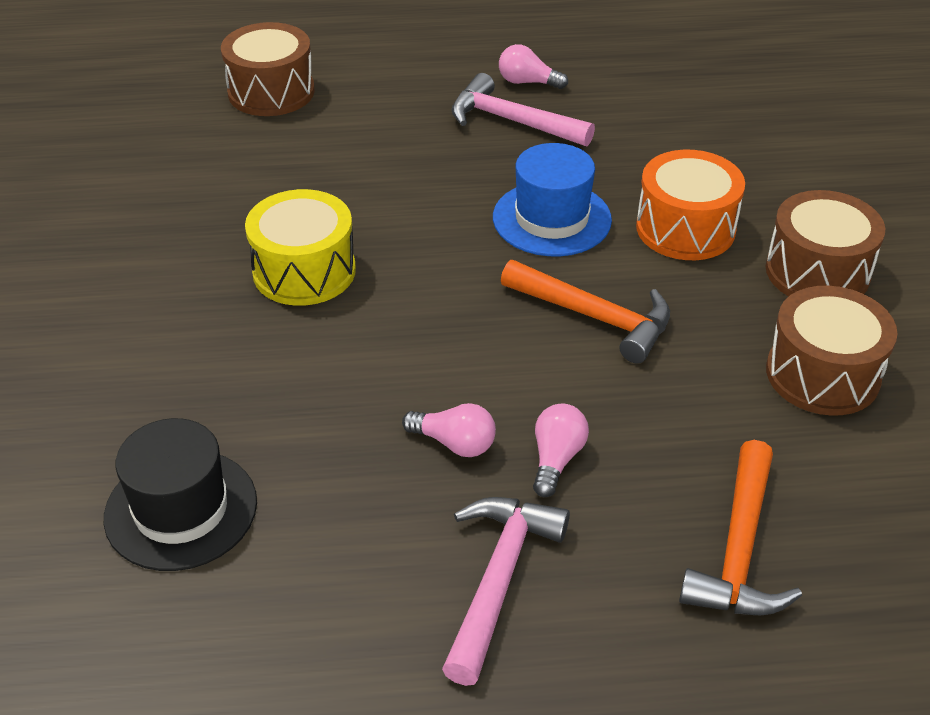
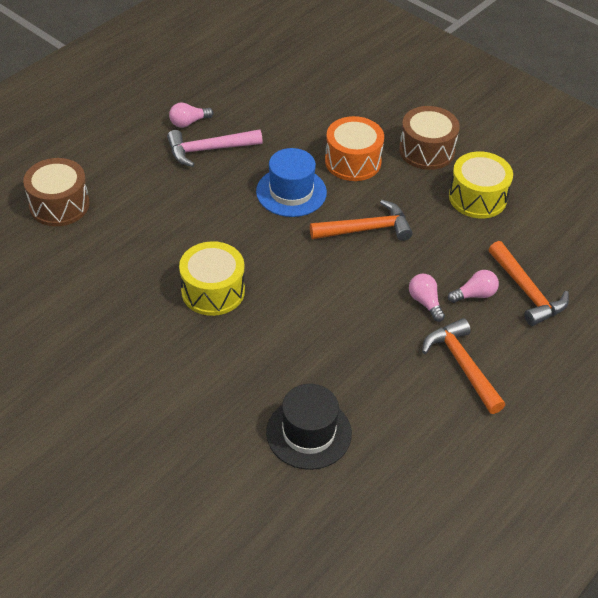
camera: 45 degrees left, 5 degrees up
(454, 443) = (380, 324): pink light bulb -> pink light bulb (474, 295)
(499, 580) = (462, 365): pink hammer -> orange hammer
(822, 374) = (477, 197): brown drum -> yellow drum

